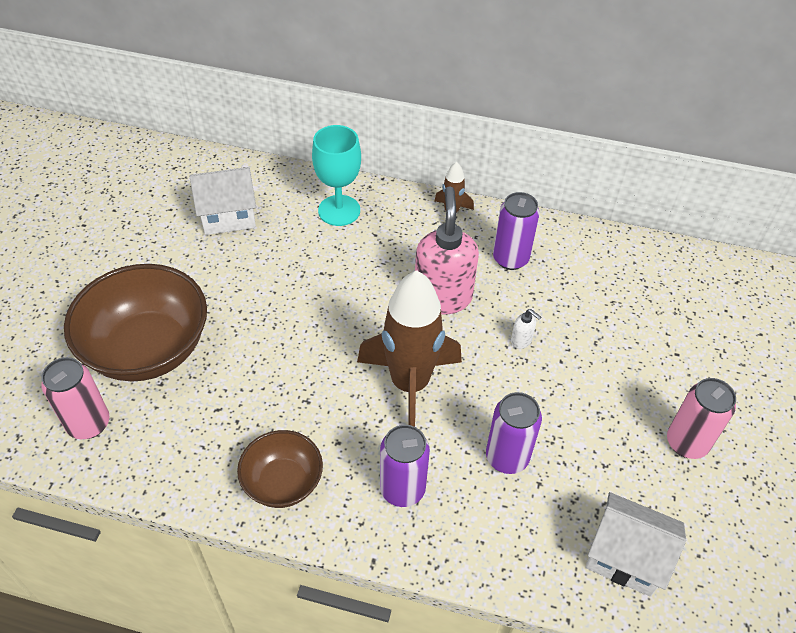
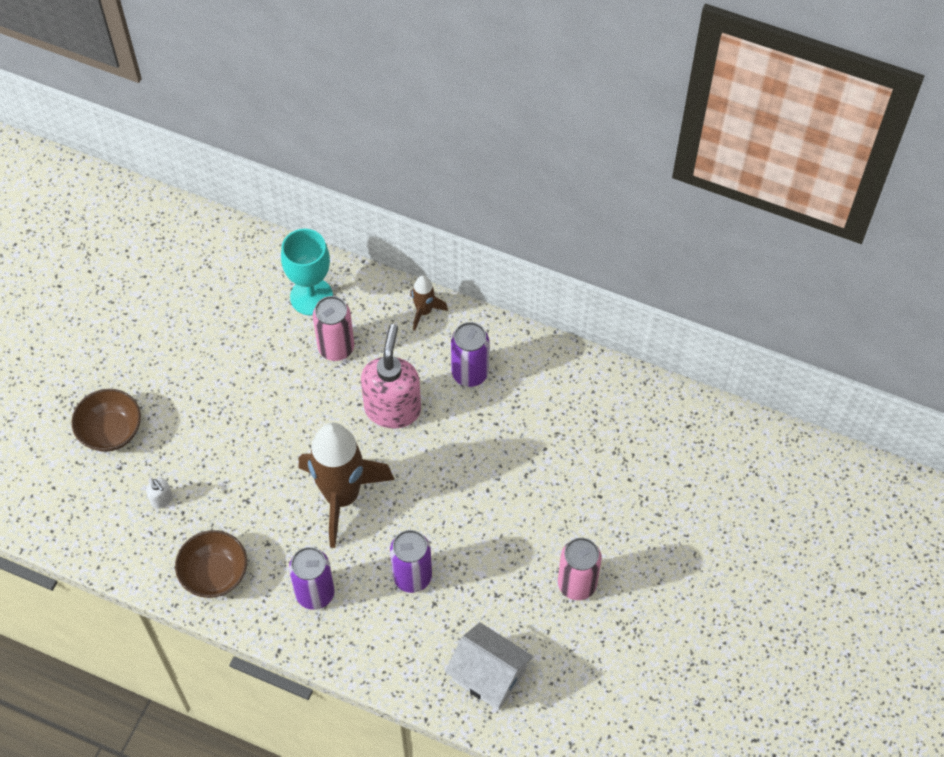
camera: 10 degrees right, 10 degrees up
(89, 424) = (55, 499): pink can -> pink can (336, 348)
(148, 349) = (111, 431): brown bowl -> brown bowl, size x0.55
(228, 216) = (200, 291): white house -> none
(521, 341) = (456, 464): white soap dispenser -> white soap dispenser (162, 500)

